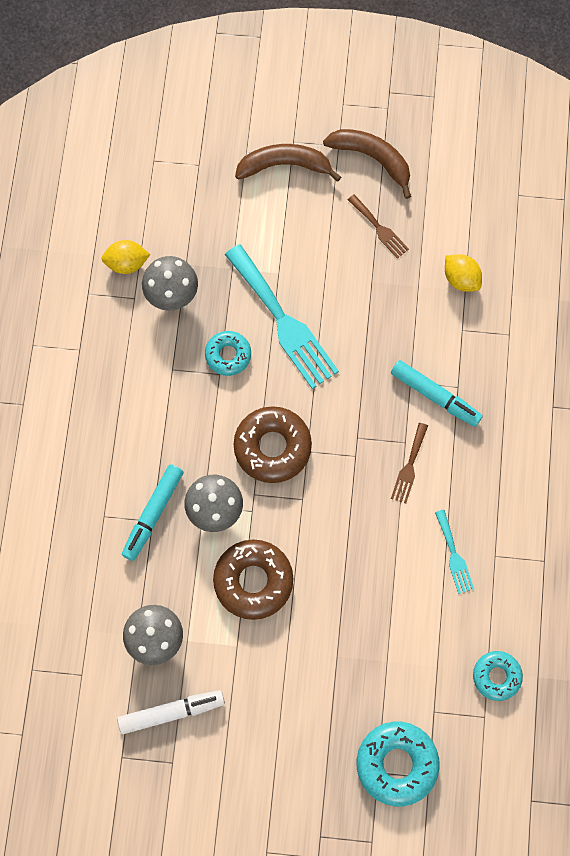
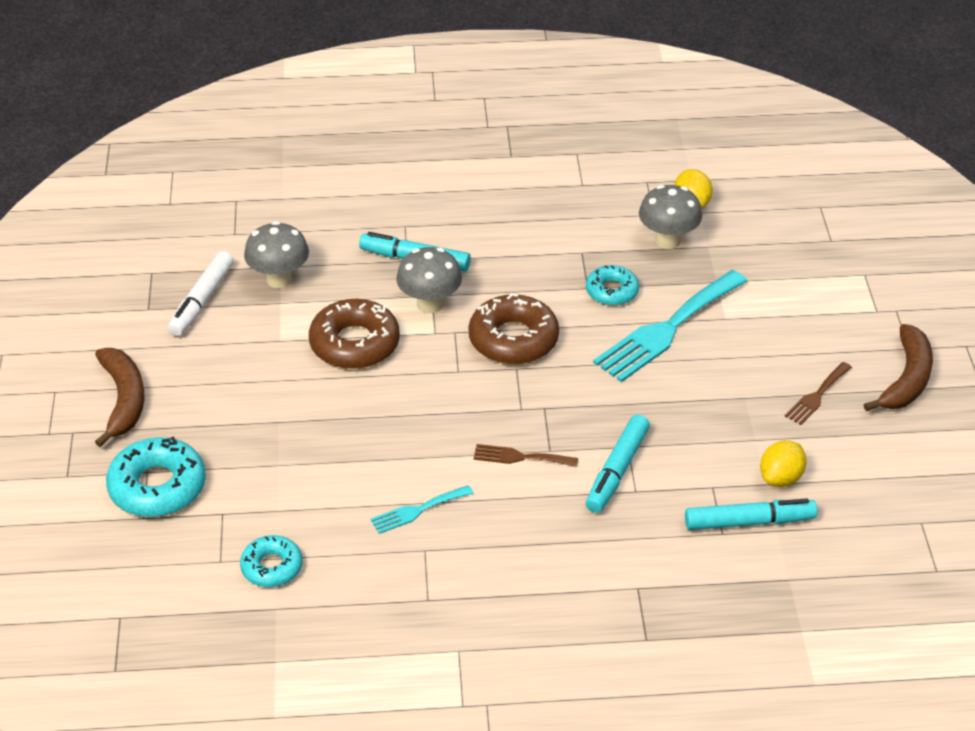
camera: 80 degrees right, 30 degrees down
(171, 712) = (202, 301): white marker -> white marker turned 45 degrees clockwise
(285, 165) = (862, 307): brown banana -> brown banana (124, 400)
(501, 313) = (749, 522): none -> turquoise marker

